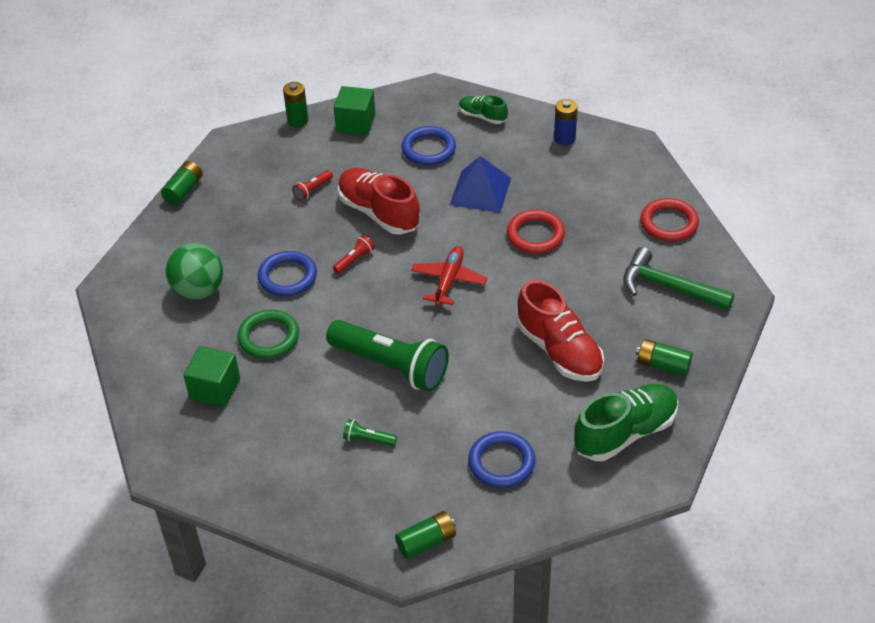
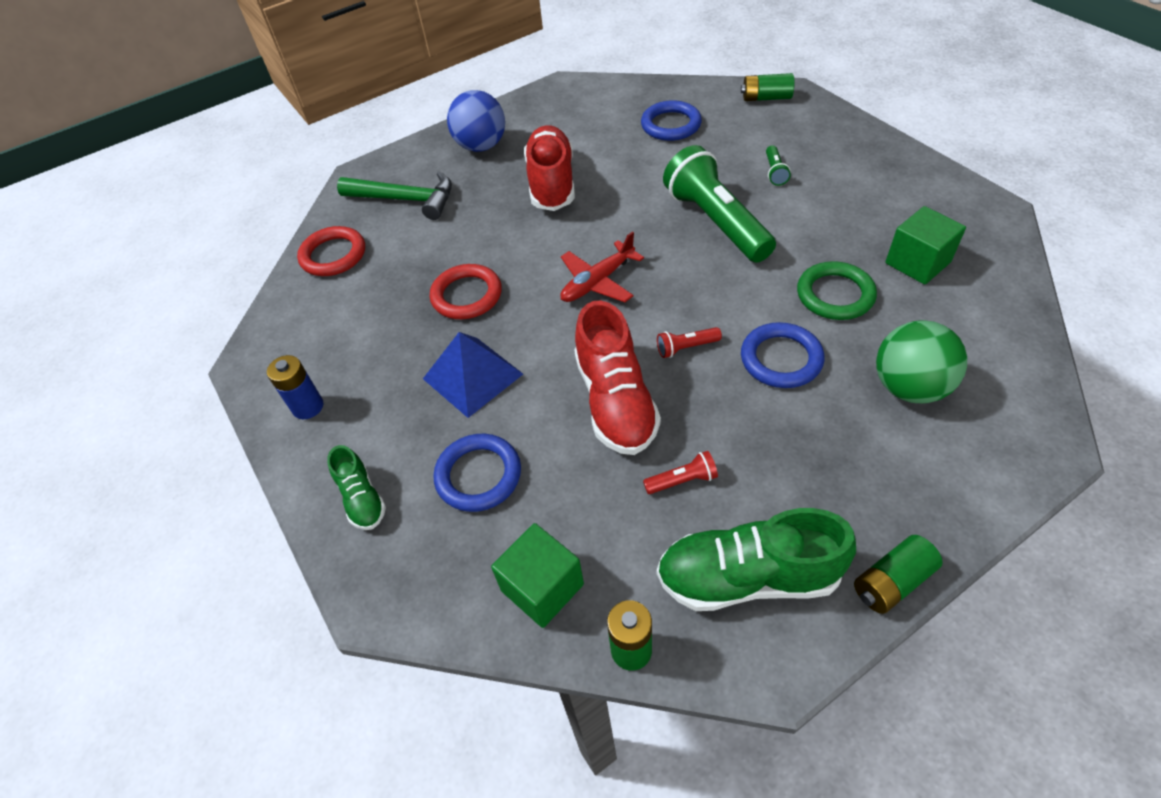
camera: 145 degrees left, 5 degrees up
(368, 439) = (774, 172): green flashlight -> green flashlight turned 45 degrees clockwise
(625, 433) = (559, 115): green shoe -> green shoe (747, 577)
(663, 365) = (481, 146): green battery -> blue ball
(669, 287) = (405, 200): green hammer -> green hammer turned 45 degrees counterclockwise

